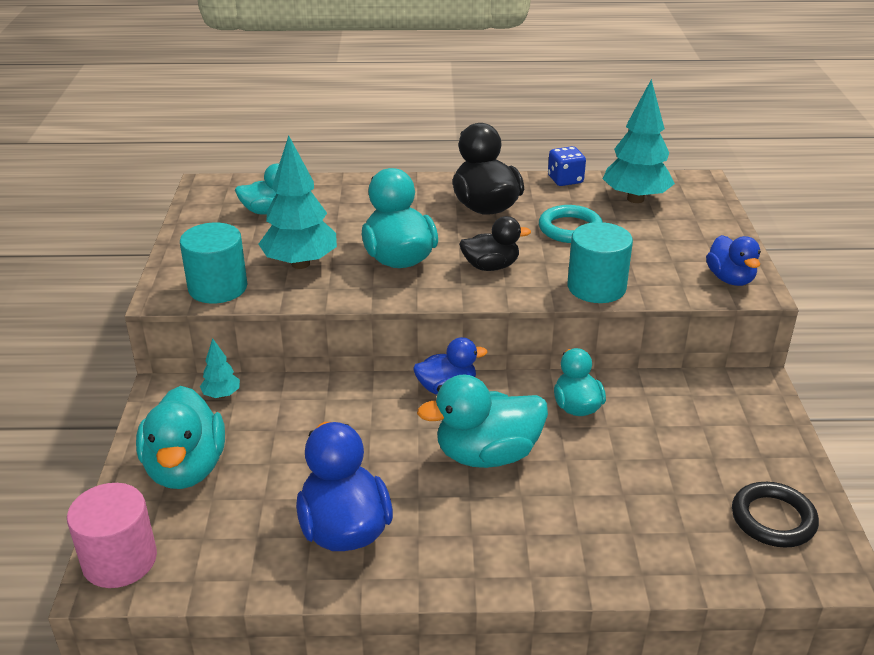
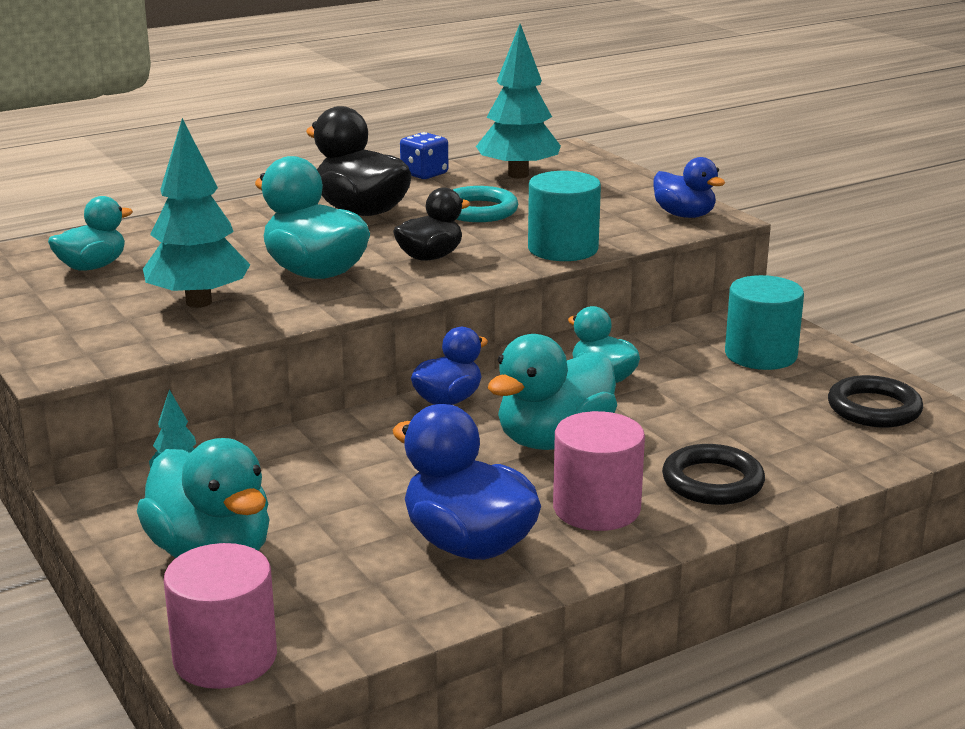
camera: 30 degrees left, 10 degrees down
(218, 288) = (117, 345): turquoise cylinder -> turquoise cylinder (760, 355)
(460, 533) = (596, 508): none -> pink cylinder
(569, 542) = (712, 482): none -> black ring

